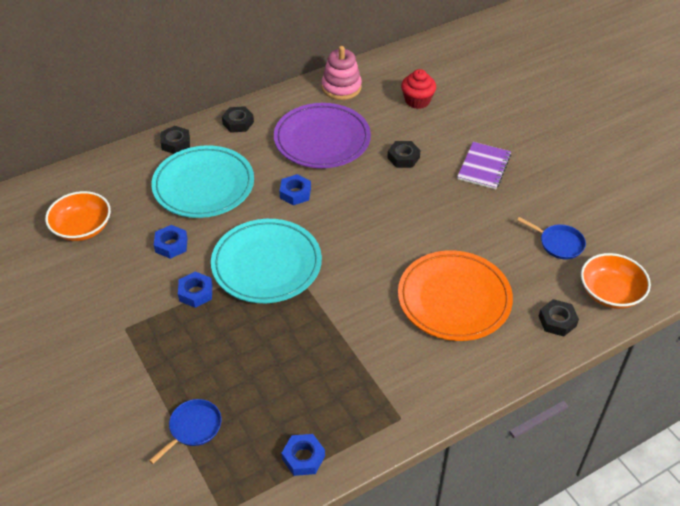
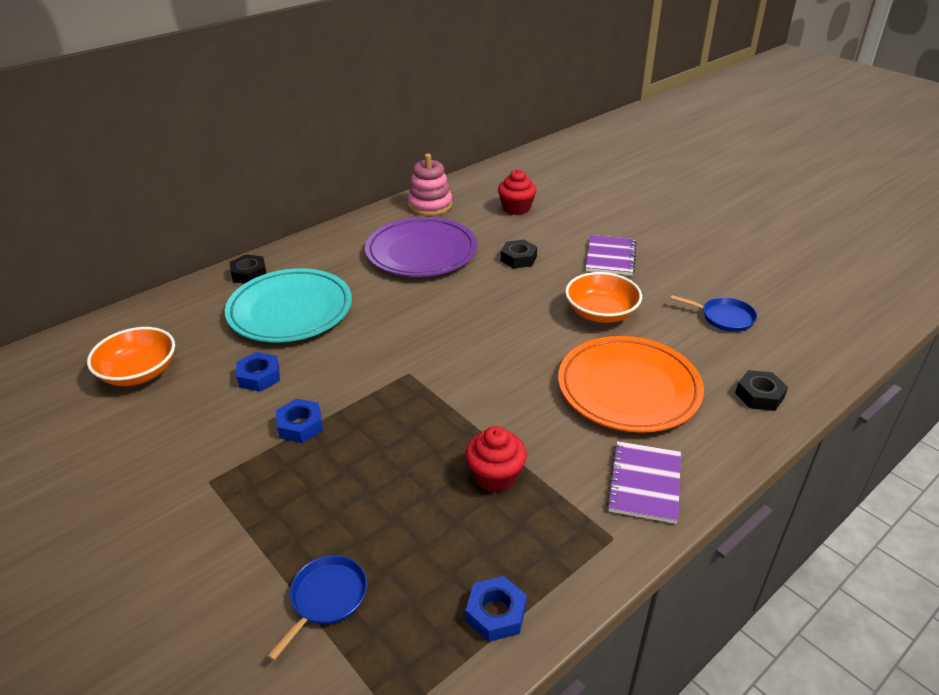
camera: 10 degrees left, 10 degrees down
(238, 123) = (320, 247): black nut -> none
(266, 265) = (386, 382): turquoise plate -> none
(295, 193) = (403, 305): blue nut -> none
(330, 357) = (495, 476): none -> red cupcake
(438, 380) = (644, 483): none -> purple notebook
(610, 292) = (805, 358): orange bowl -> orange bowl (601, 313)

